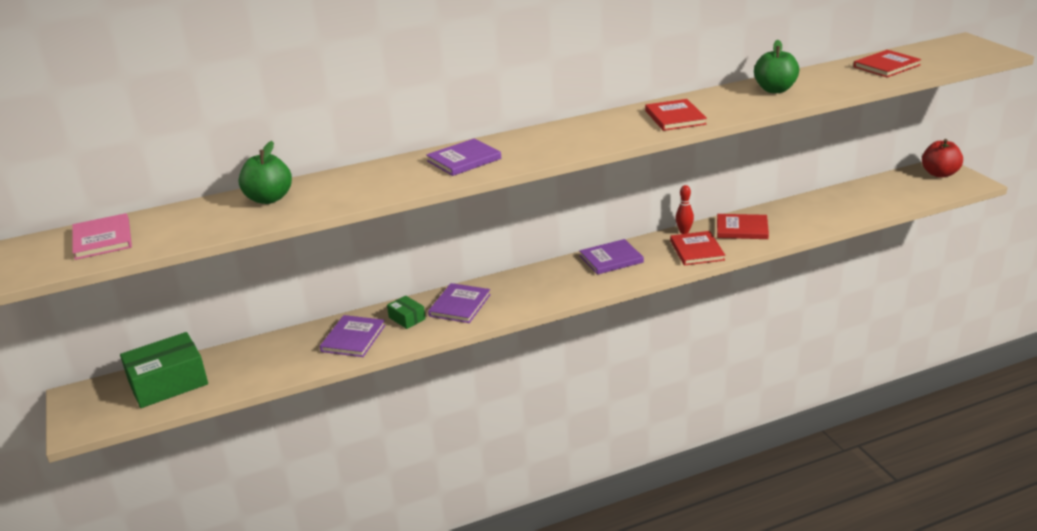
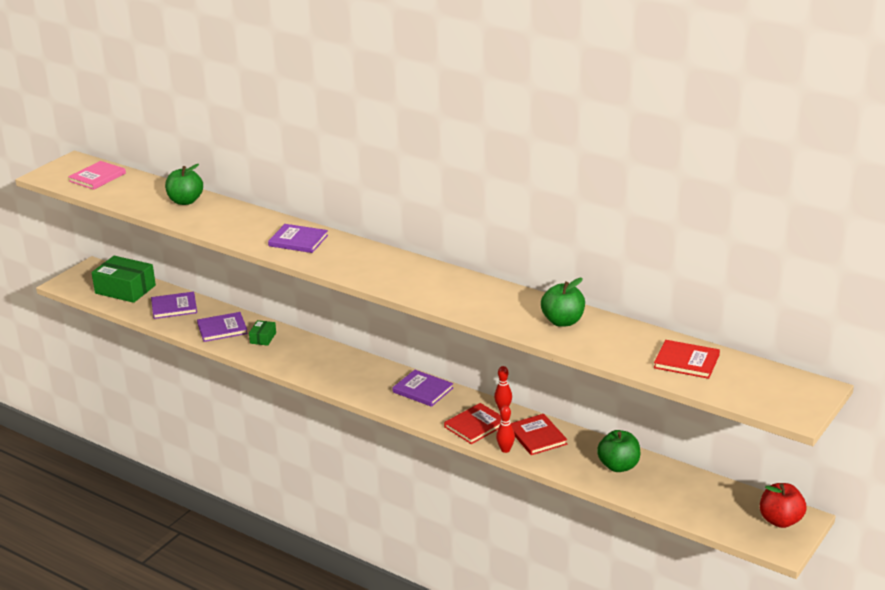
camera: 55 degrees right, 0 degrees up
(460, 305) = (297, 351): purple book -> purple book (174, 307)
(675, 117) = (453, 295): red book -> none
(749, 247) = (505, 450): none -> red bowling pin
(817, 209) = (618, 466): none -> green apple

